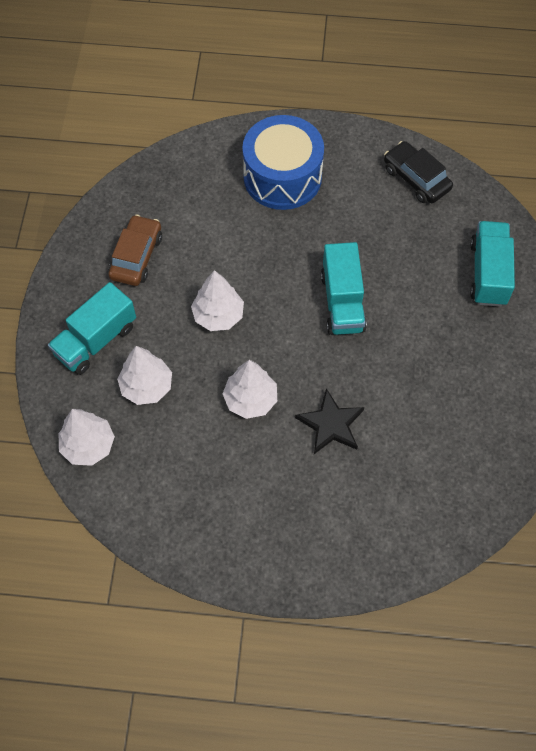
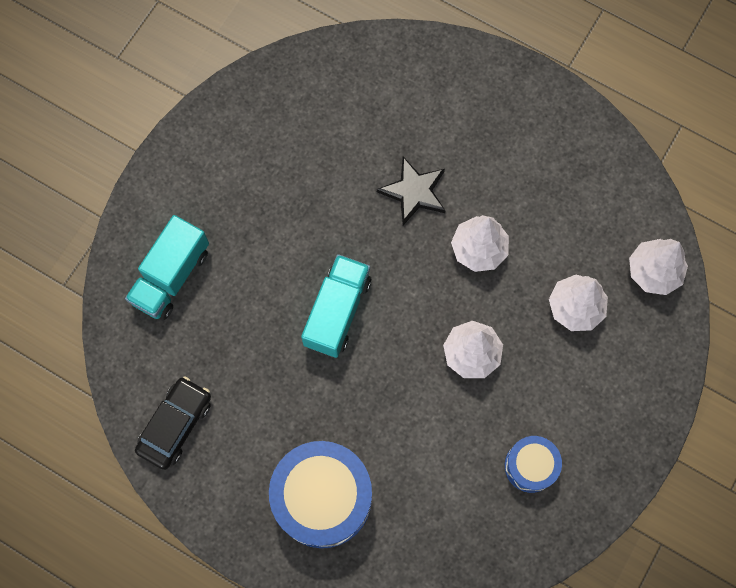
camera: 155 degrees left, 10 degrees up
(96, 340) = (609, 382): turquoise truck -> none
(136, 256) = (530, 466): brown car -> blue drum
(416, 179) = (175, 425): black car -> black car turned 135 degrees counterclockwise

